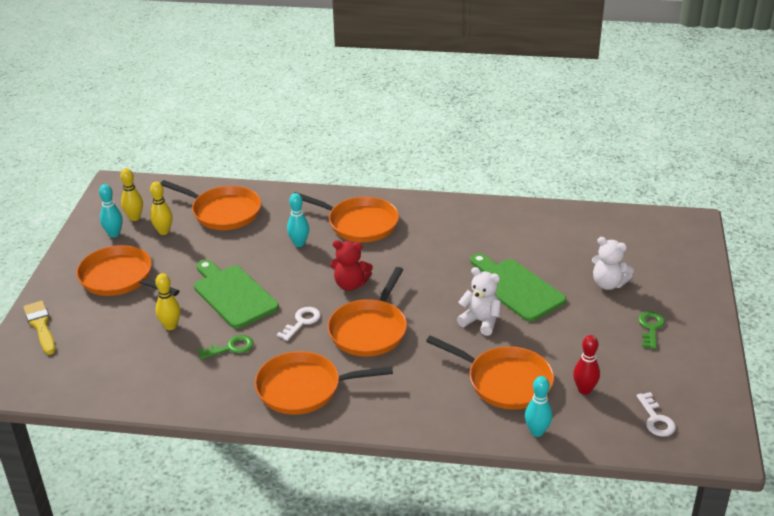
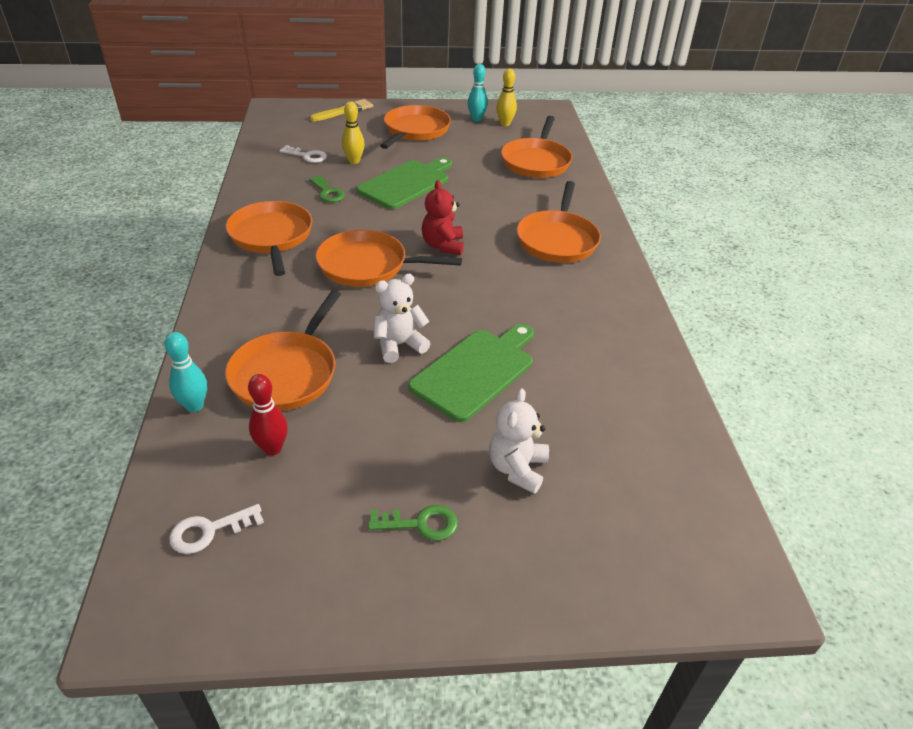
camera: 75 degrees right, 5 degrees up
(164, 231) = (490, 139): yellow bowling pin -> none
(299, 243) = (503, 207): turquoise bowling pin -> none
(302, 322) = (373, 224): white key -> white key (307, 156)
(480, 321) = (399, 345): white teddy bear -> white teddy bear turned 135 degrees counterclockwise

